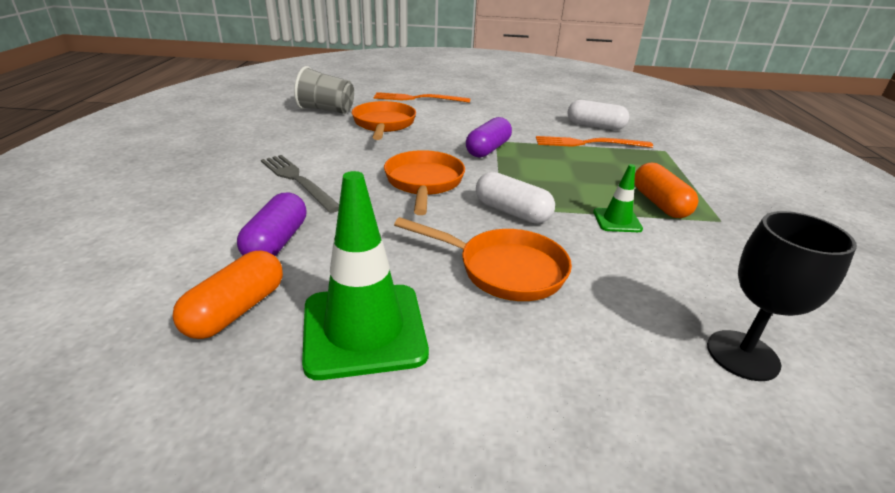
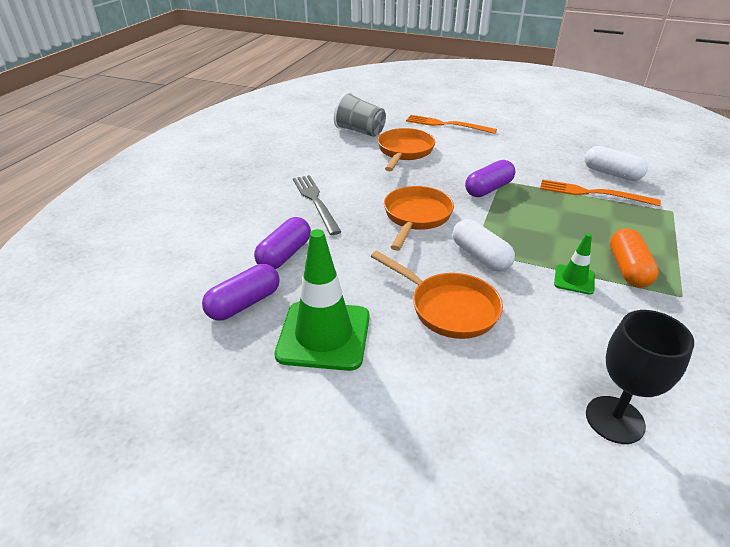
camera: 20 degrees right, 5 degrees up
(236, 310) = (244, 304): orange capsule -> purple capsule

